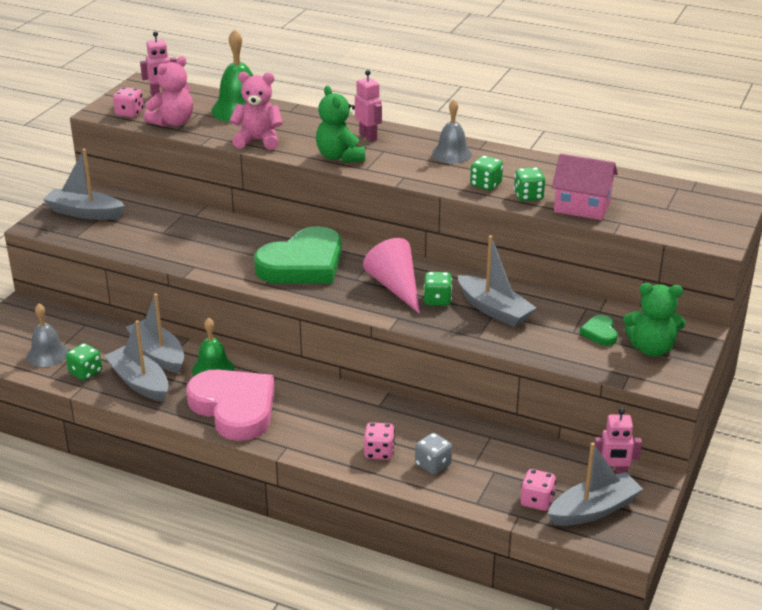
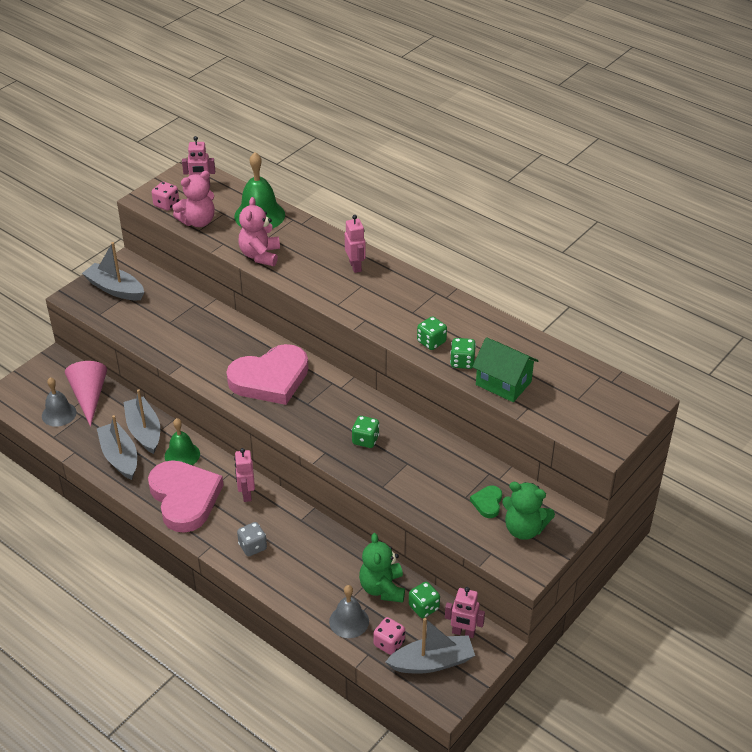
camera: 15 degrees right, 10 degrees up
(85, 372) = (82, 438): green dice -> green dice (424, 607)
(258, 140) = (260, 255): pink teddy bear -> pink teddy bear turned 105 degrees counterclockwise
(303, 264) = (270, 379): green heart -> pink heart
(305, 392) = (246, 494): none -> pink robot
(340, 156) = (321, 286): green teddy bear -> green teddy bear (382, 588)
(379, 452) = (282, 567): pink dice -> none
(395, 286) = (336, 418): pink cone -> pink cone (89, 396)
(433, 465) = (320, 589): grey dice -> grey dice (252, 546)
(452, 154) = (418, 299): grey bell -> grey bell (349, 621)
(494, 310) = (408, 460): grey boat -> none
(582, 207) = (503, 383): pink house -> green house

